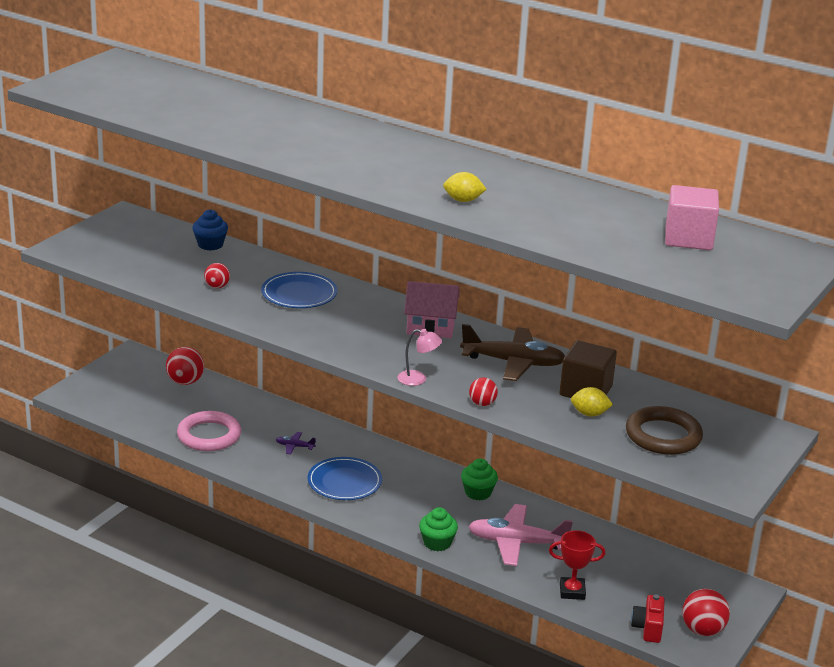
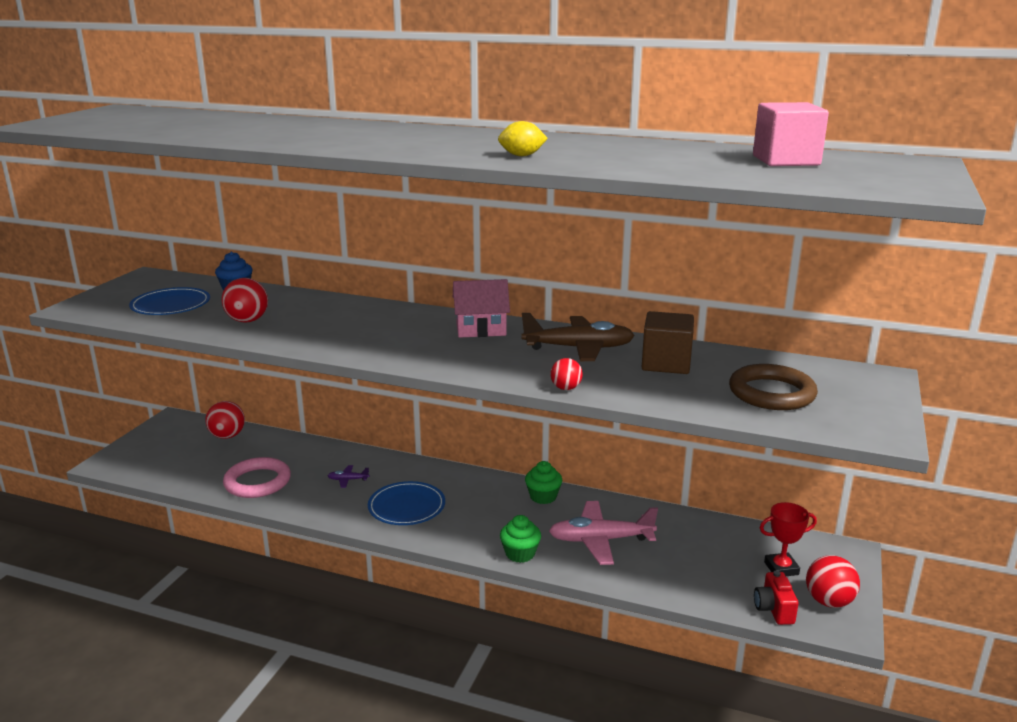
camera: 10 degrees left, 5 degrees down
(217, 286) = (247, 320): red ball -> red ball, size x1.65
(299, 294) = (336, 317): blue plate -> blue plate (171, 305)
(418, 379) = (487, 374): pink lamp -> none
(572, 591) = (678, 582): red trophy -> red trophy (781, 568)
(589, 414) = (683, 383): yellow lemon -> none

